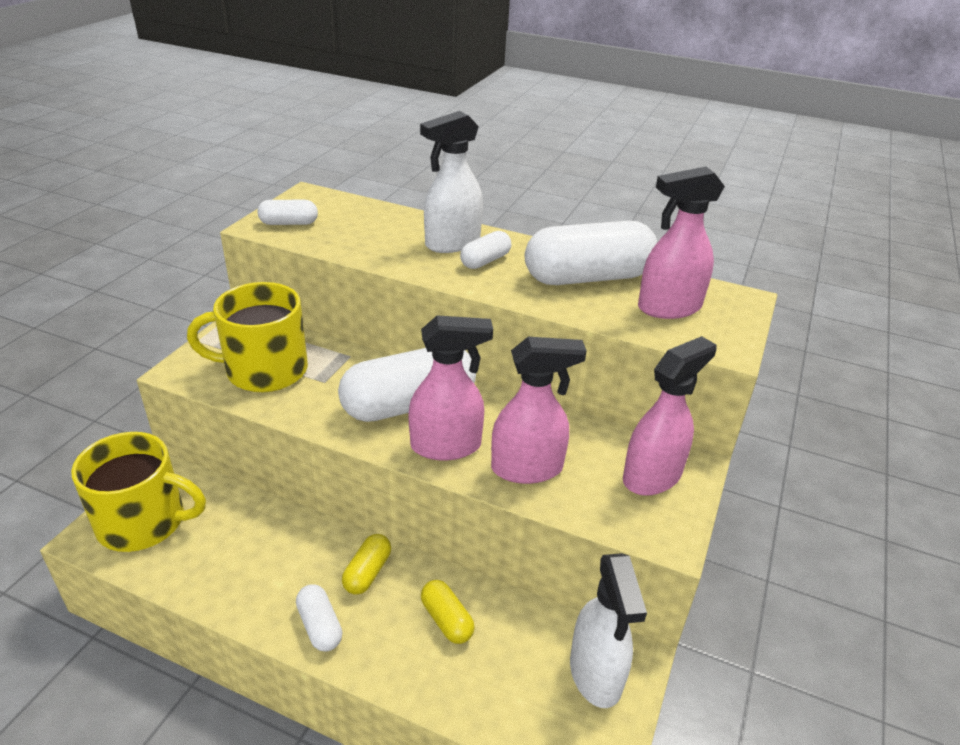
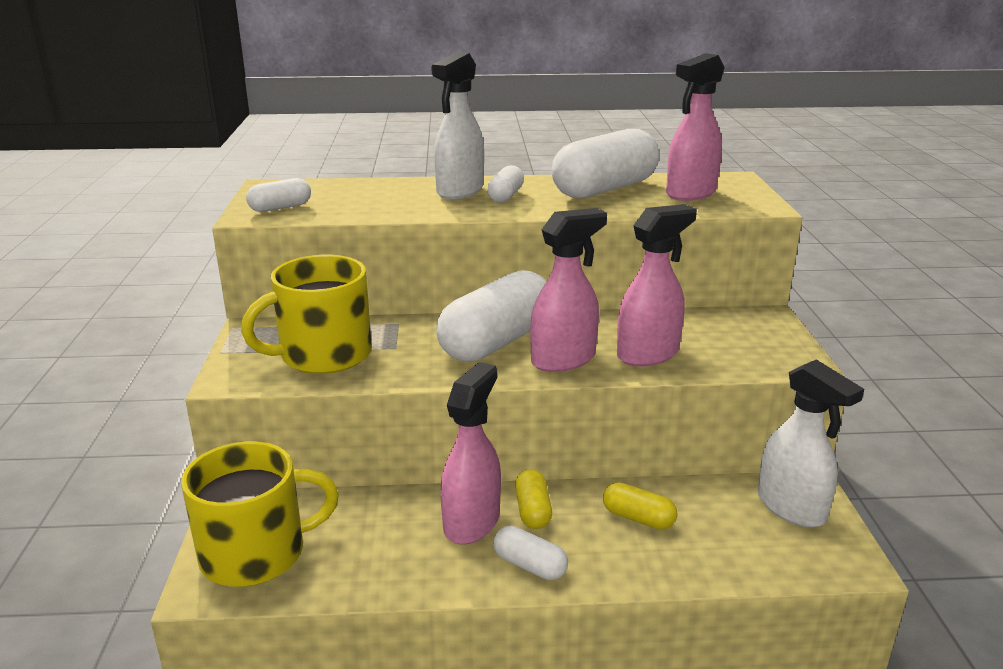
camera: 25 degrees left, 10 degrees down
(652, 476) = (748, 331): pink spray bottle -> pink spray bottle (472, 522)

